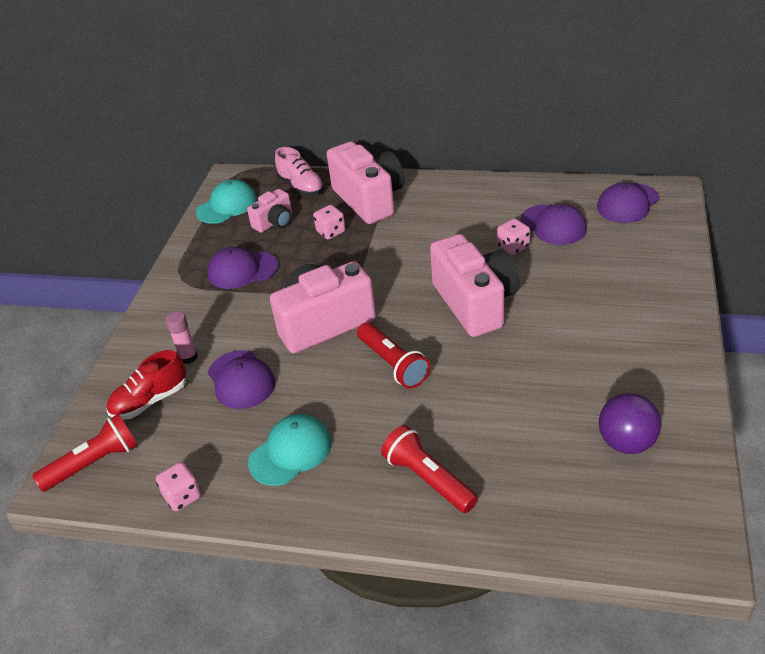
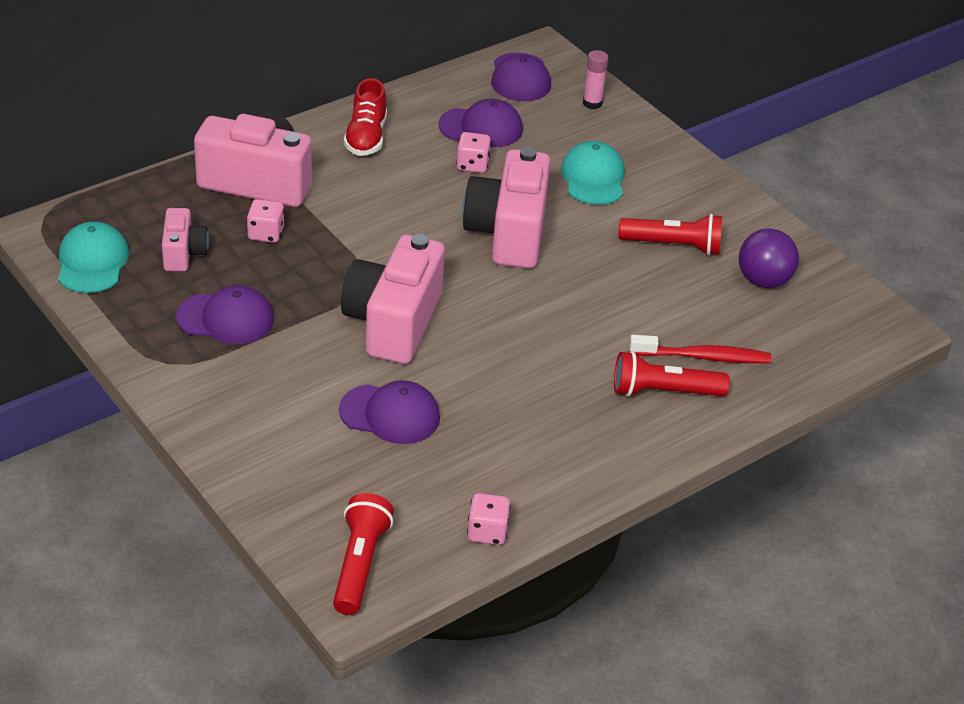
camera: 55 degrees left, 0 degrees up
(150, 401) = (327, 484): red shoe -> red shoe (366, 137)
(188, 357) = (302, 426): pink glue stick -> pink glue stick (592, 103)
(242, 270) = (226, 318): purple cap -> purple cap turned 120 degrees counterclockwise
(290, 452) = (527, 441): turquoise cap -> turquoise cap (593, 178)
(301, 187) = (154, 202): pink shoe -> none
(393, 364) = (510, 322): red flashlight -> red flashlight (673, 246)
(475, 303) = (508, 233): pink camera -> pink camera turned 105 degrees counterclockwise
(494, 472) = (703, 357): none -> red toothbrush

